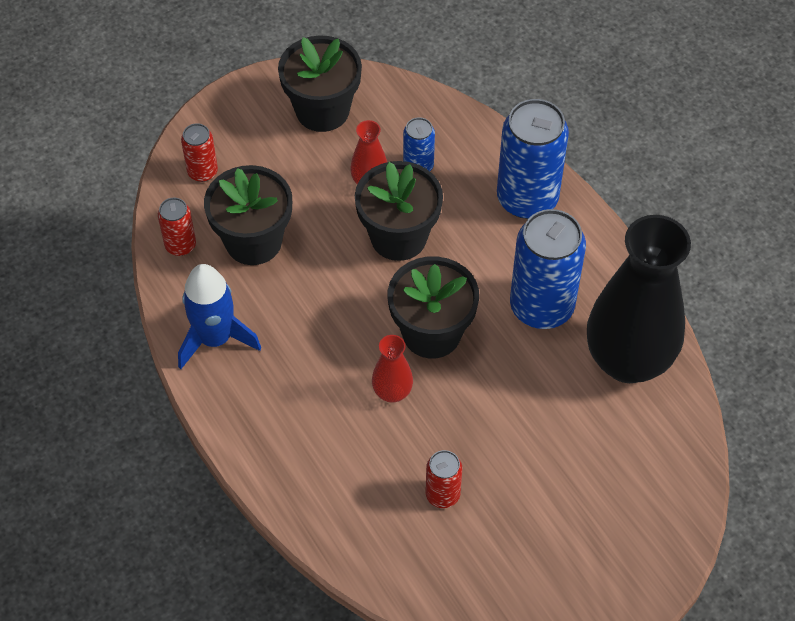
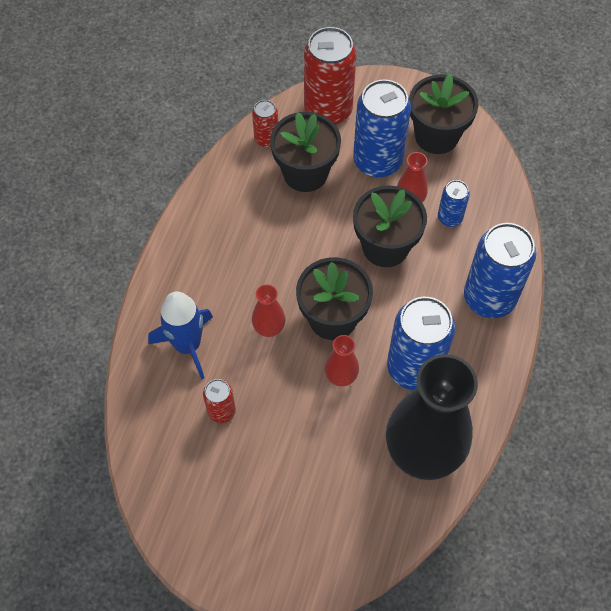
camera: 50 degrees right, 5 degrees up
(202, 172) = (328, 110): red can -> red can, size x2.00
(215, 339) = (219, 205): blue rocket -> blue rocket (187, 345)
(301, 175) = (377, 161): none -> blue can
(497, 370) = (341, 376): none -> red vase

